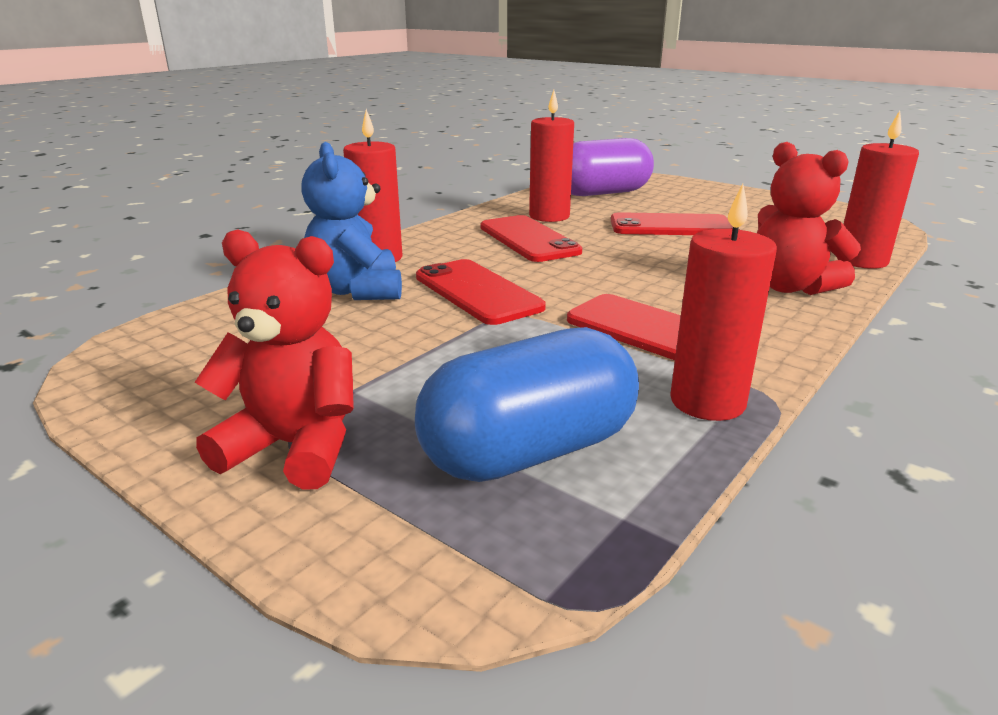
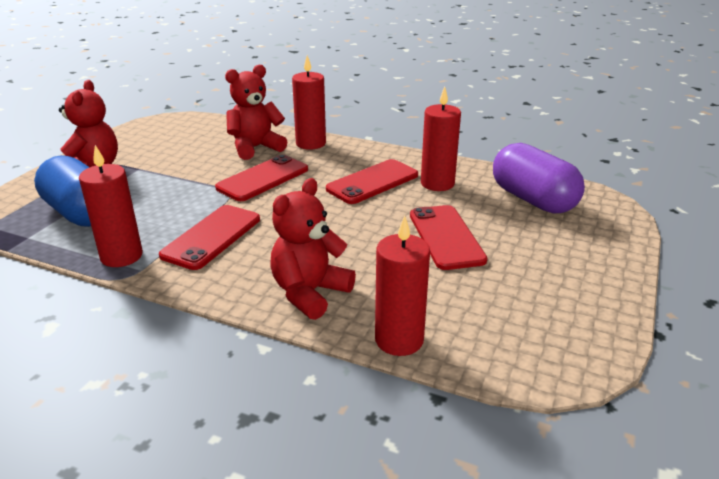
camera: 75 degrees right, 5 degrees up
(356, 291) = (255, 148): blue teddy bear -> red teddy bear

